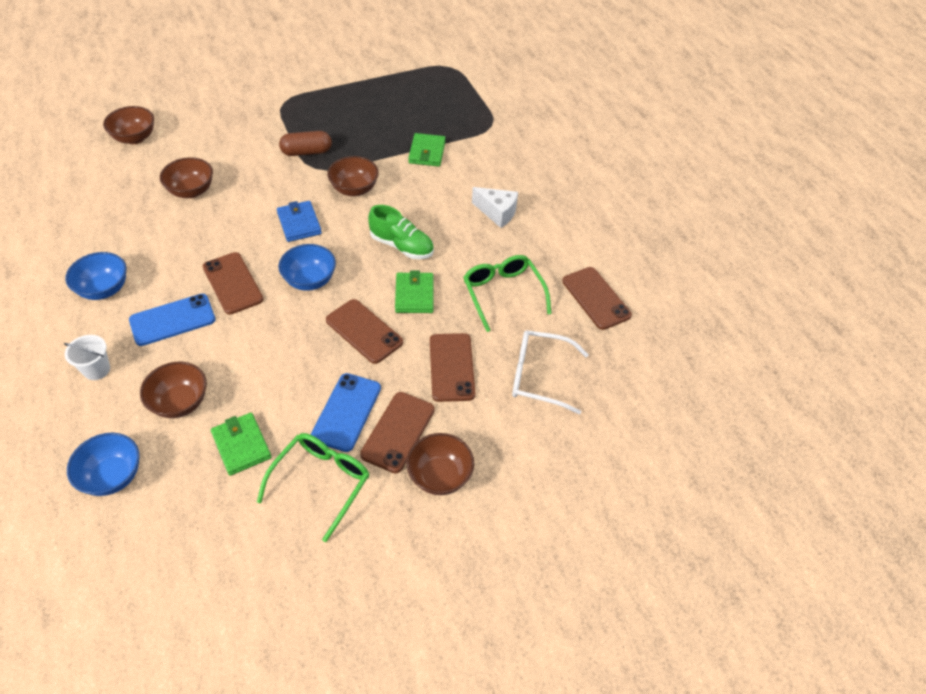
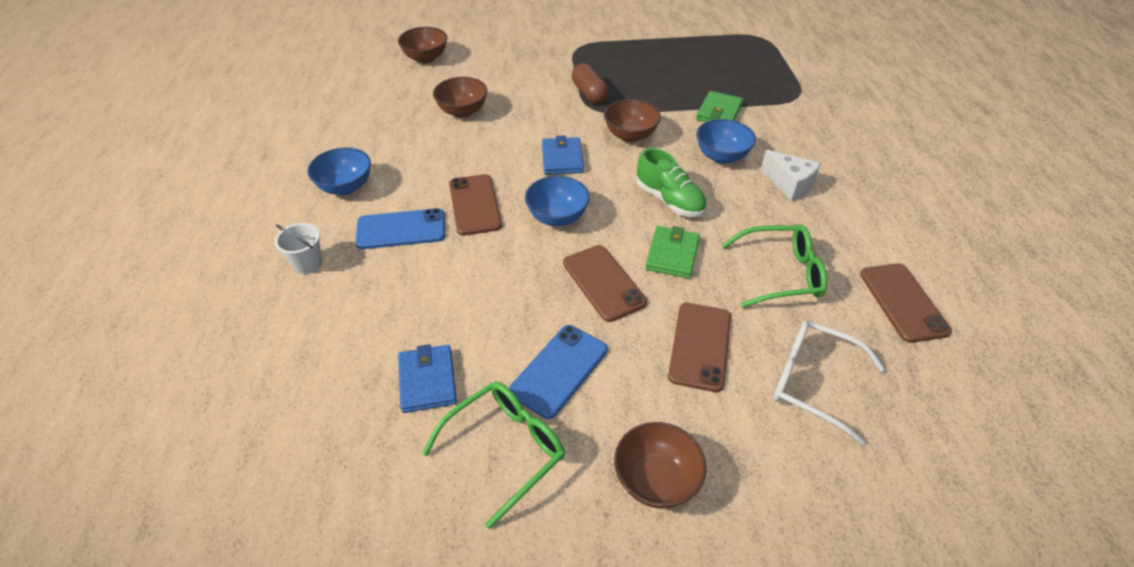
camera: 20 degrees right, 5 degrees down
(113, 476) = (279, 381): blue bowl -> blue bowl (721, 156)
(180, 402) = (378, 317): brown bowl -> none
(241, 445) = (427, 381): green wallet -> blue wallet
(307, 152) = (589, 93): brown capsule -> brown capsule turned 60 degrees clockwise
(398, 432) = (615, 409): brown phone -> none
(503, 293) = (781, 274): green glasses -> green glasses turned 90 degrees clockwise

